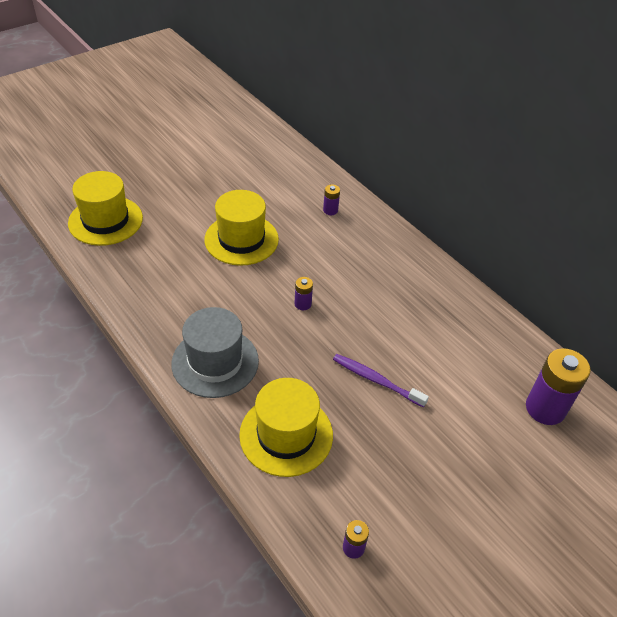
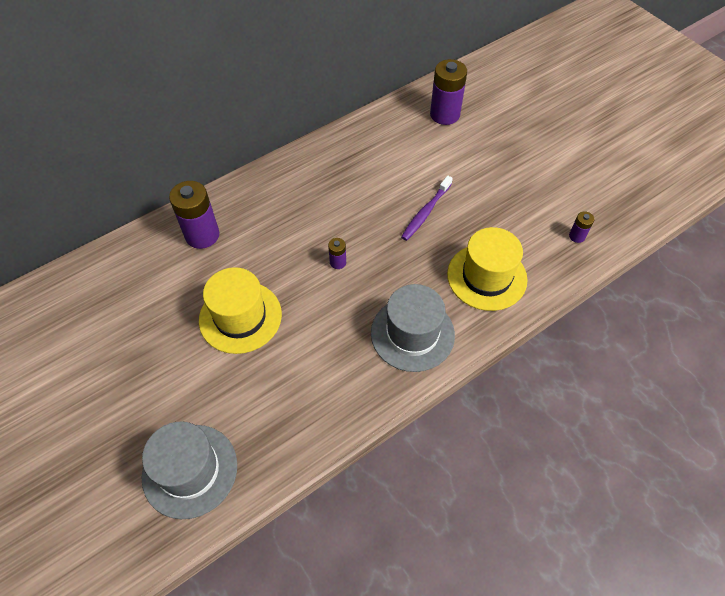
camera: 85 degrees left, 10 degrees up
(105, 220) = (190, 470): yellow hat -> grey hat
(330, 210) = (202, 235): purple battery -> purple battery, size x2.11

